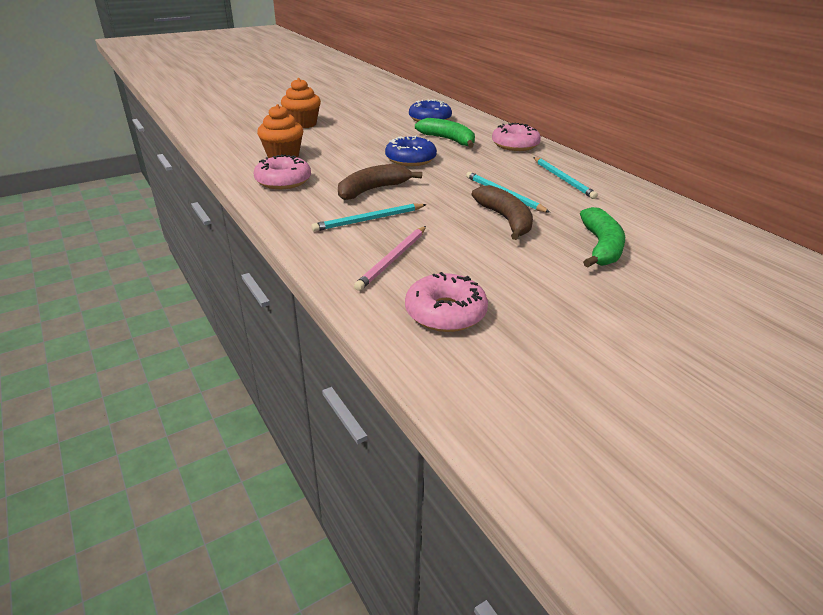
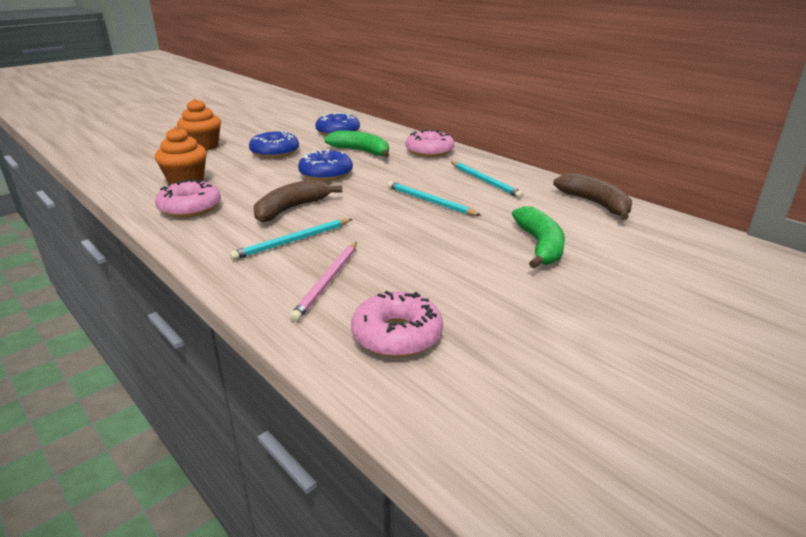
camera: 10 degrees left, 5 degrees down
(367, 135) = (275, 152): none -> blue donut
(505, 220) = (438, 227): brown banana -> brown banana (595, 204)

